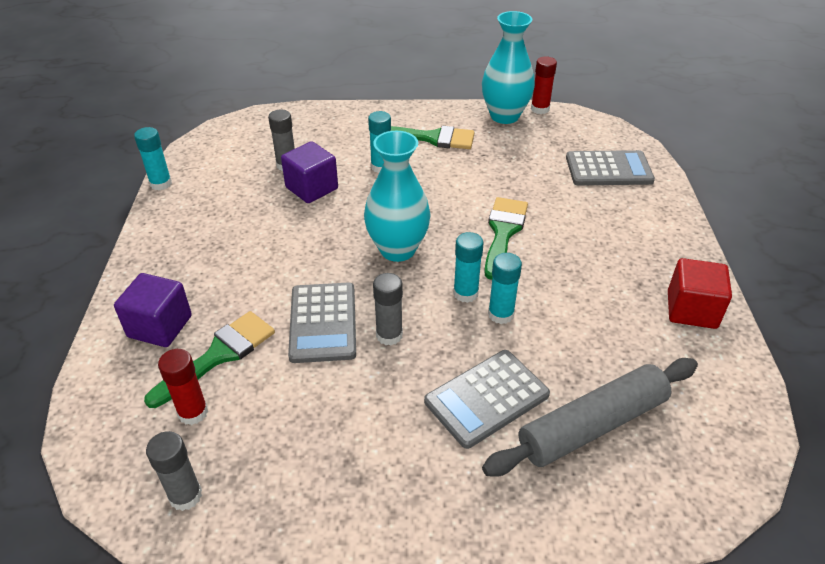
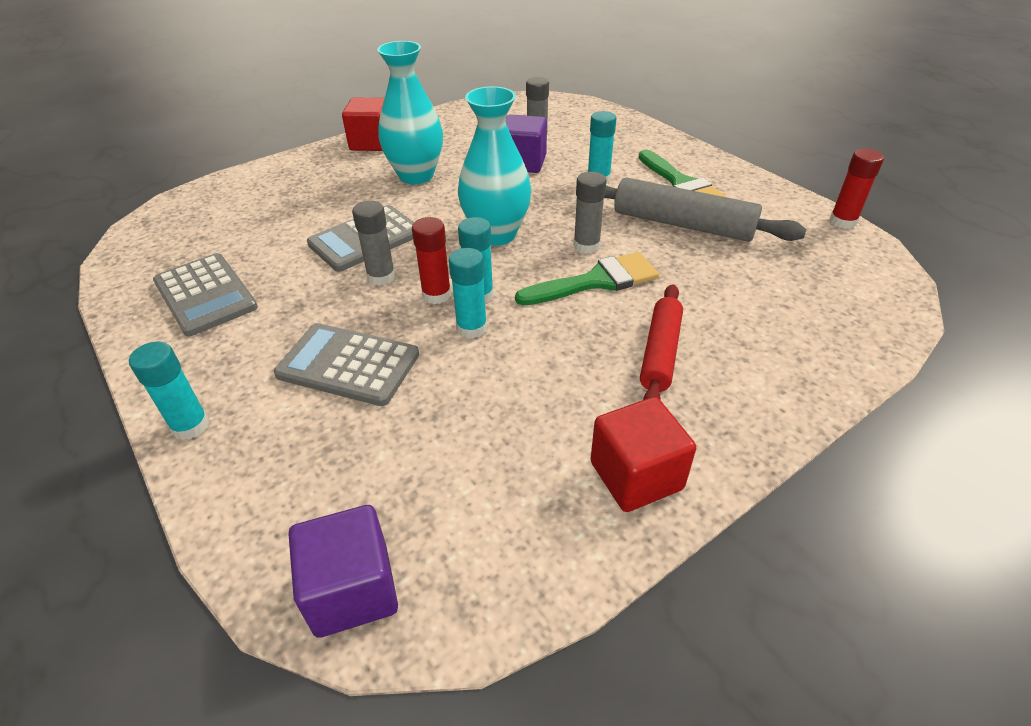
camera: 55 degrees right, 0 degrees up
(157, 253) = (372, 143): none -> red cube
(160, 326) = (299, 178): purple cube -> purple cube (352, 590)
(161, 184) = (447, 109): turquoise glue stick -> turquoise glue stick (190, 426)
(185, 495) = (145, 262): grey glue stick -> grey glue stick (586, 246)
(193, 412) = (225, 229): red glue stick -> red glue stick (436, 295)
(219, 355) = (290, 212): green brush -> none
(504, 116) = (789, 206): turquoise vase -> turquoise vase (416, 176)
(592, 425) = (366, 454): grey rolling pin -> grey rolling pin (683, 224)
(598, 245) = (660, 353): none -> red rolling pin
(608, 169) = (812, 310): grey calculator -> grey calculator (205, 295)

